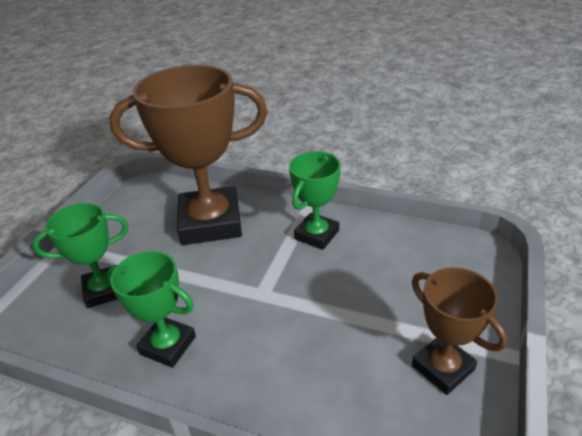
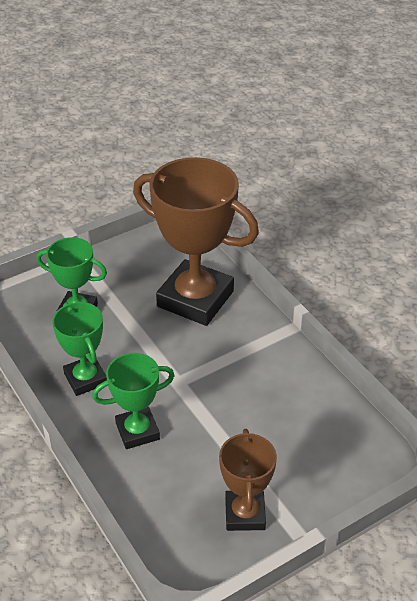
camera: 35 degrees right, 5 degrees up
(316, 235) = (265, 360): green trophy -> green trophy (137, 431)

